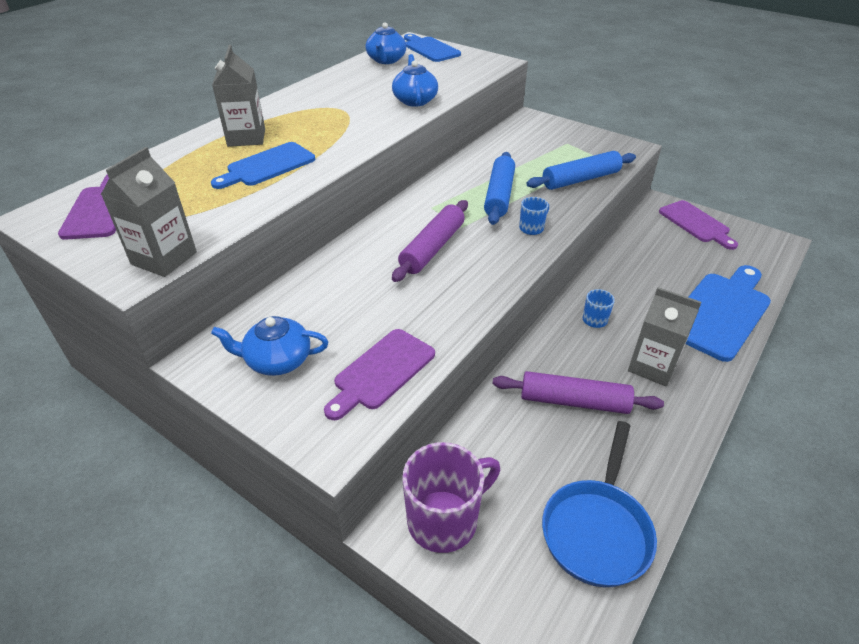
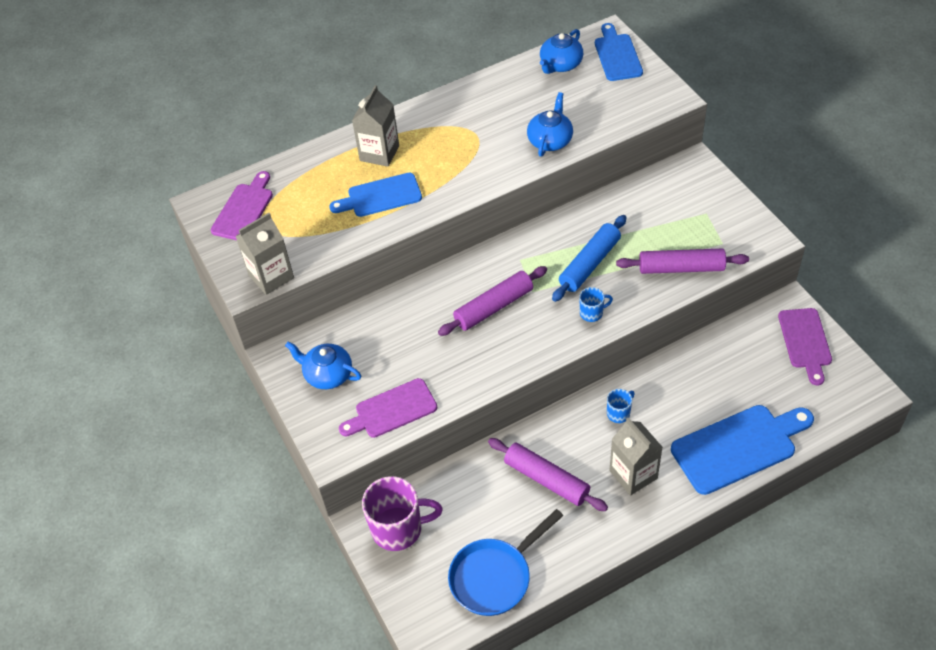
camera: 30 degrees right, 10 degrees up
(580, 179) = (681, 268): blue rolling pin -> purple rolling pin

